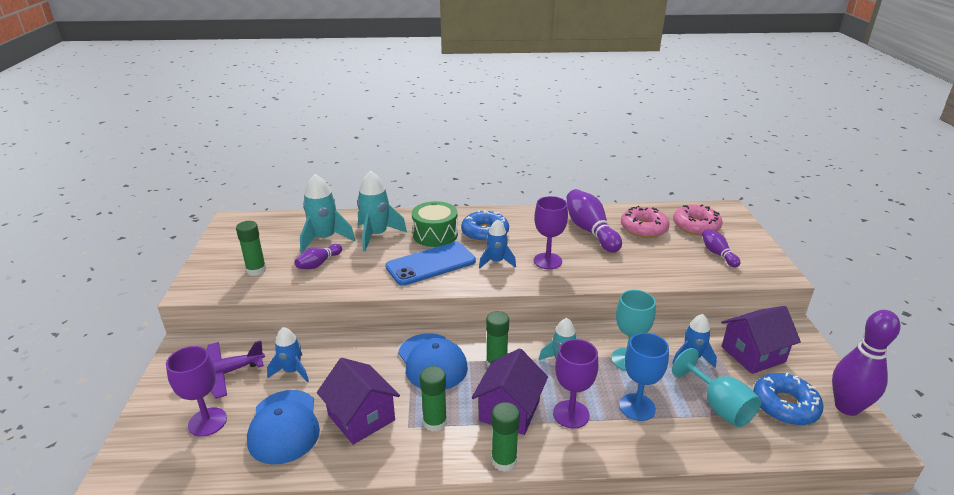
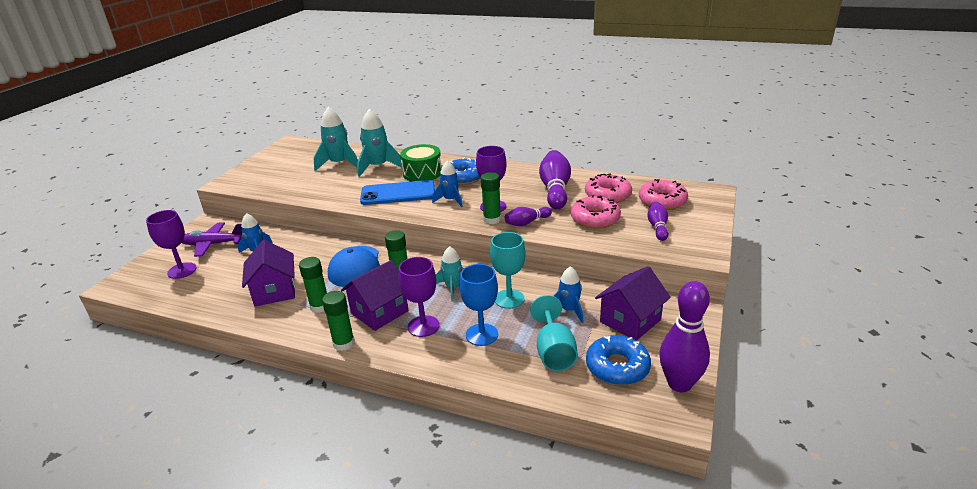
camera: 25 degrees right, 0 degrees up
(256, 270) = (274, 177): green glue stick -> green glue stick (492, 219)
(284, 426) = (223, 284): blue cap -> none
(318, 263) = (319, 180): purple bowling pin -> purple bowling pin (527, 223)
(656, 255) = (595, 218): none -> pink donut
(753, 354) = (630, 321): purple house -> purple house turned 45 degrees counterclockwise

